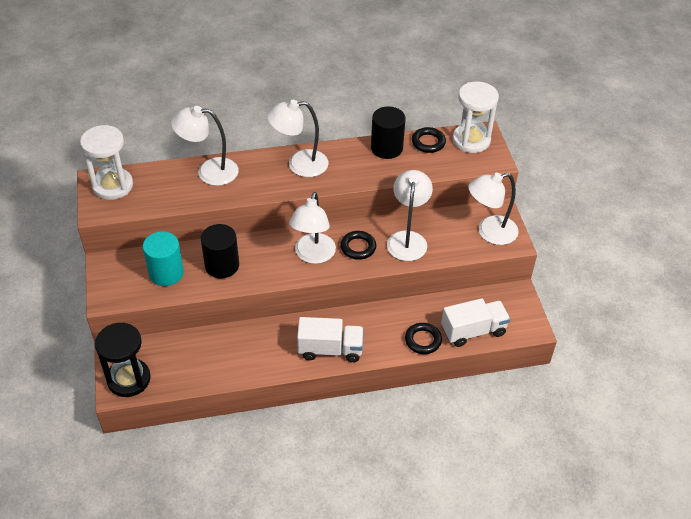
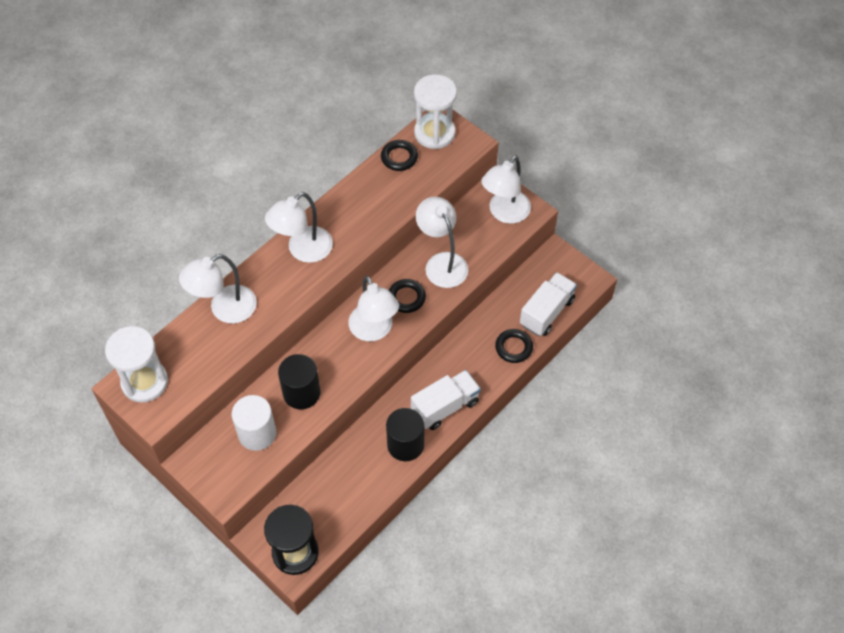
camera: 35 degrees left, 10 degrees up
(166, 273) = (257, 433): turquoise cylinder -> white cylinder
(386, 148) = (367, 185): black cylinder -> black cylinder (405, 444)

